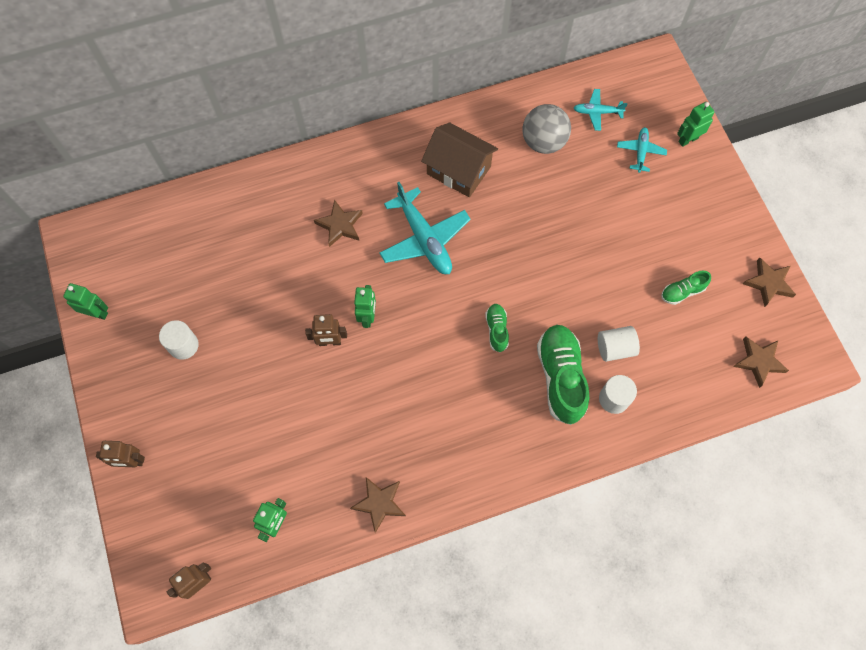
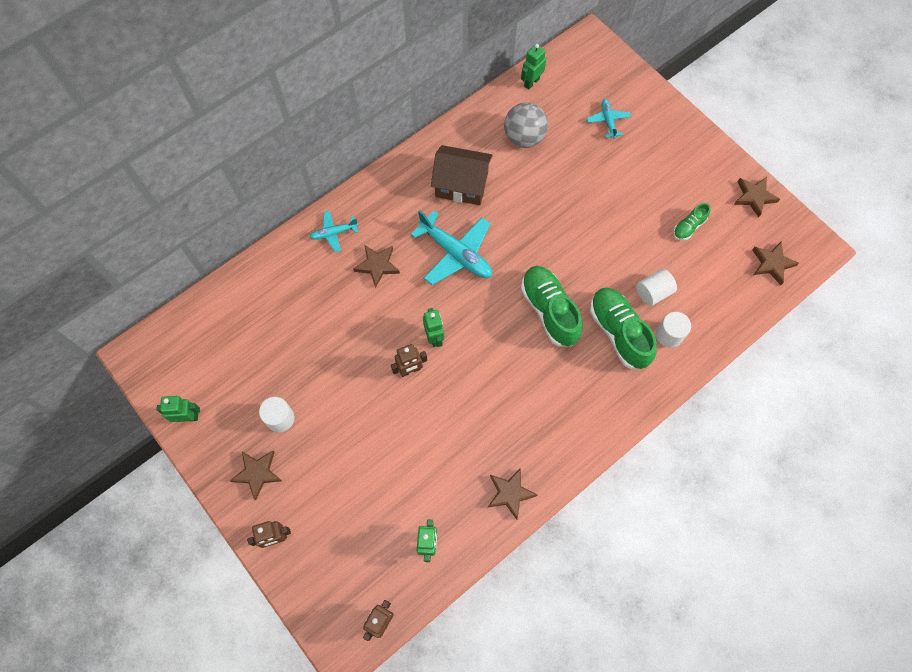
camera: 20 degrees left, 0 degrees up
(140, 392) = (257, 473): none -> brown star
(497, 330) = (549, 310): green shoe -> green shoe, size x1.96
(597, 112) = (558, 98): turquoise plane -> turquoise plane (334, 233)
(688, 140) = (642, 98): green robot -> green robot (531, 82)

